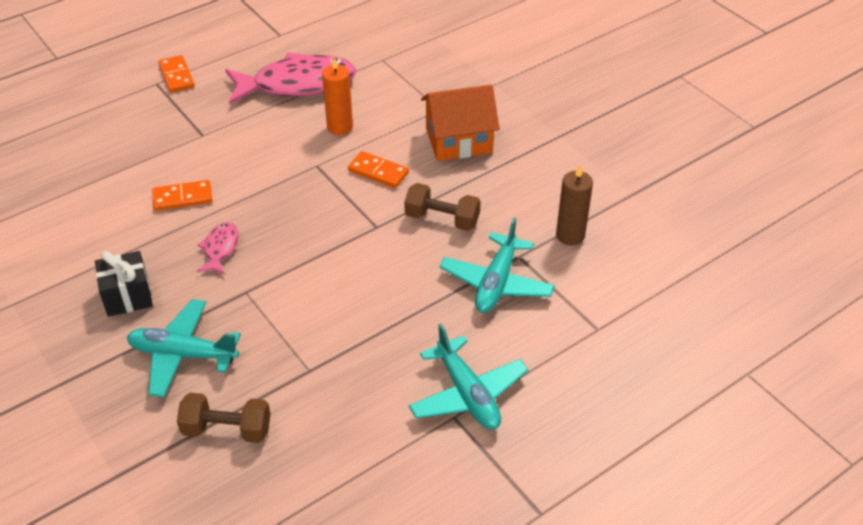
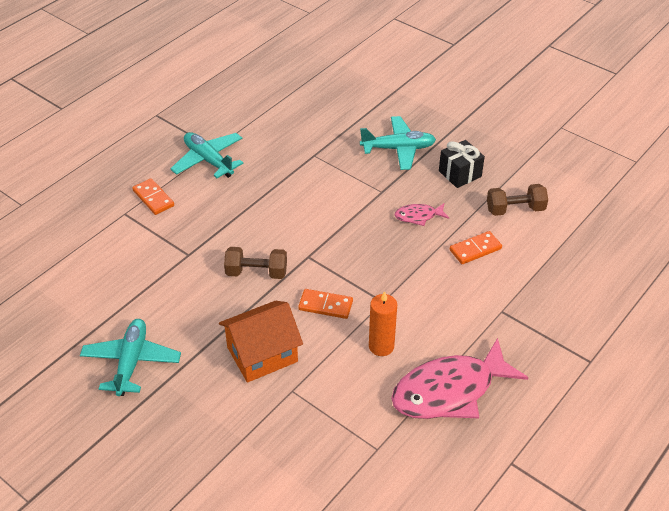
camera: 165 degrees right, 0 degrees up
(176, 76) = (578, 375): orange domino -> orange domino (153, 198)
(220, 249) = (418, 216): pink fish -> pink fish turned 90 degrees clockwise
(227, 429) = (347, 119): brown dumbbell -> brown dumbbell (515, 209)
(496, 283) = (202, 231): turquoise plane -> turquoise plane (131, 362)
(570, 235) = (148, 279): brown candle -> none

